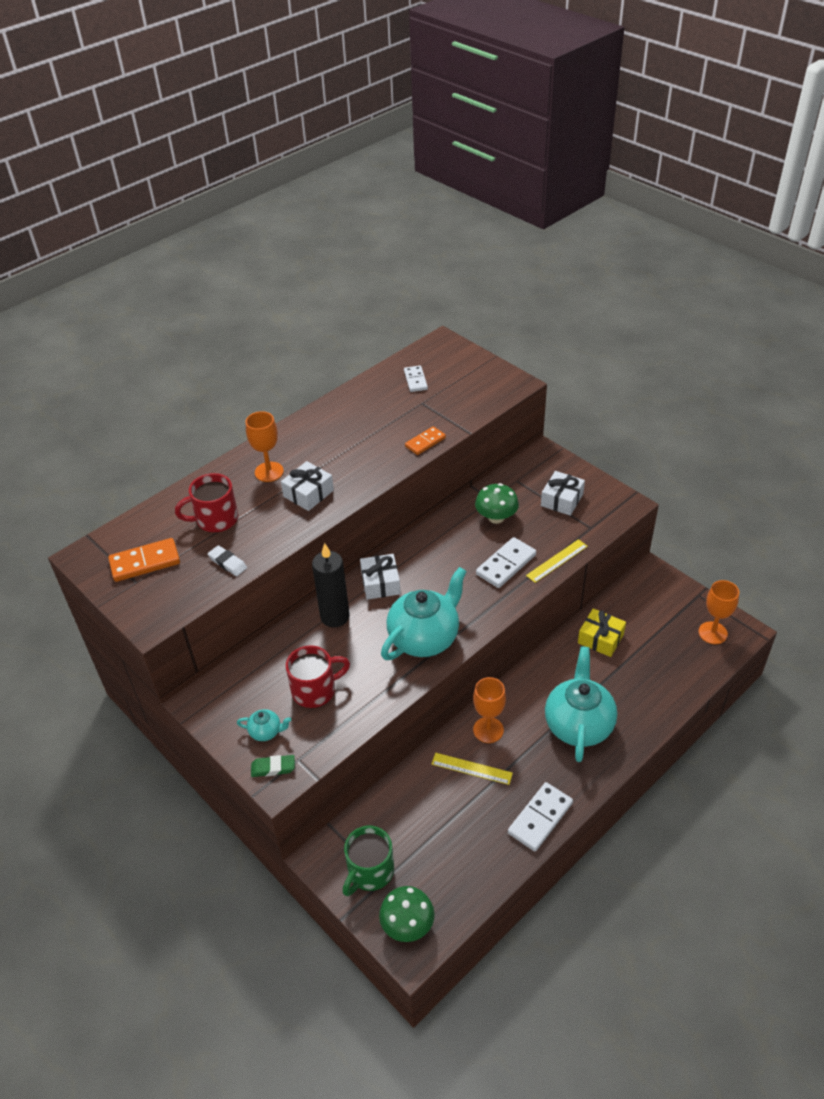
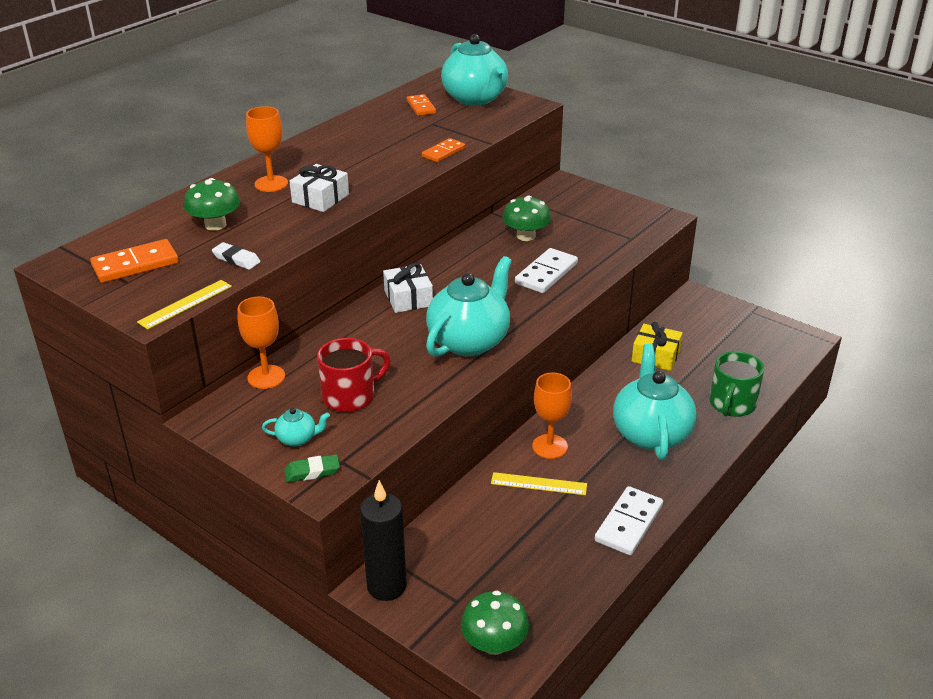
camera: 10 degrees left, 10 degrees down
(215, 519) = (215, 225): red mug -> green mushroom
(335, 616) = (361, 330): black candle -> black candle (386, 586)
(370, 872) = (437, 595): green mug -> green mug (731, 405)
(415, 380) = (421, 107): white domino -> orange domino
(467, 372) = (475, 99): none -> turquoise teapot
(557, 561) = (601, 267): yellow ruler -> yellow ruler (185, 304)
(562, 500) = (593, 218): white gift -> none
(712, 633) = (775, 342): orange goblet -> orange goblet (266, 377)

